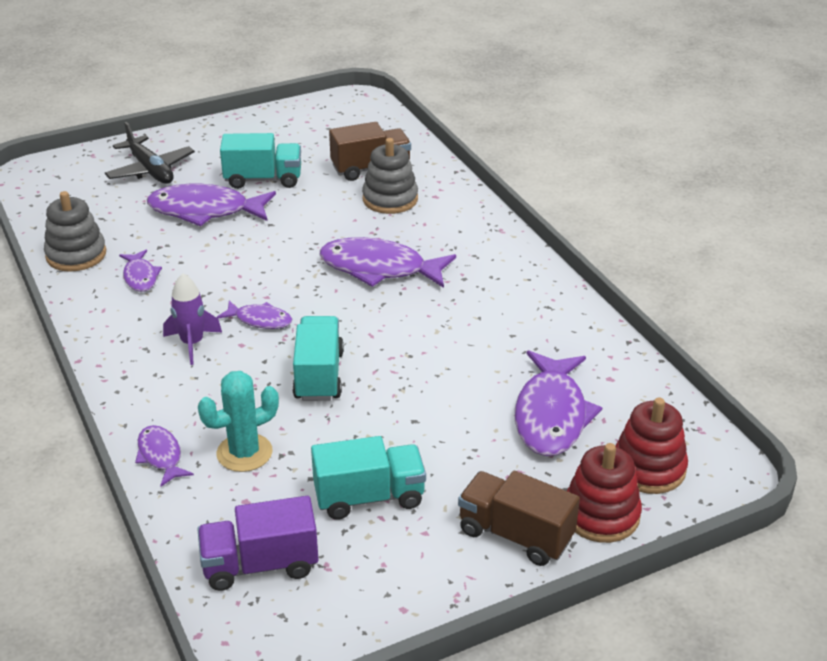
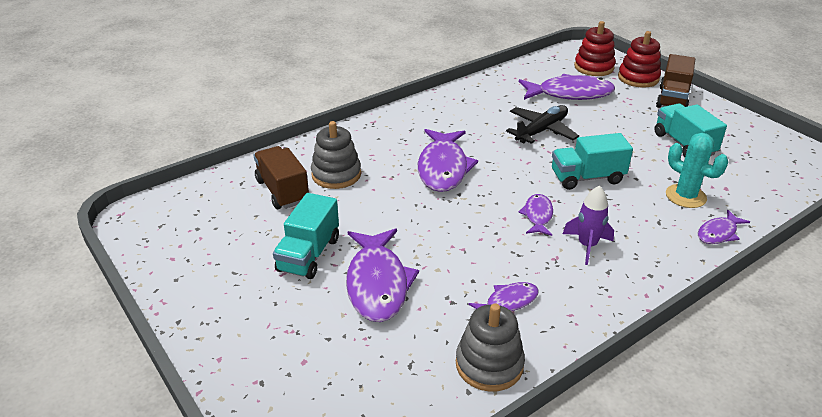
camera: 100 degrees left, 0 degrees up
(150, 170) = (295, 350): black plane -> black plane (541, 131)
(260, 565) = (769, 174): purple truck -> none
(263, 179) = (309, 254): turquoise truck -> turquoise truck turned 150 degrees counterclockwise

